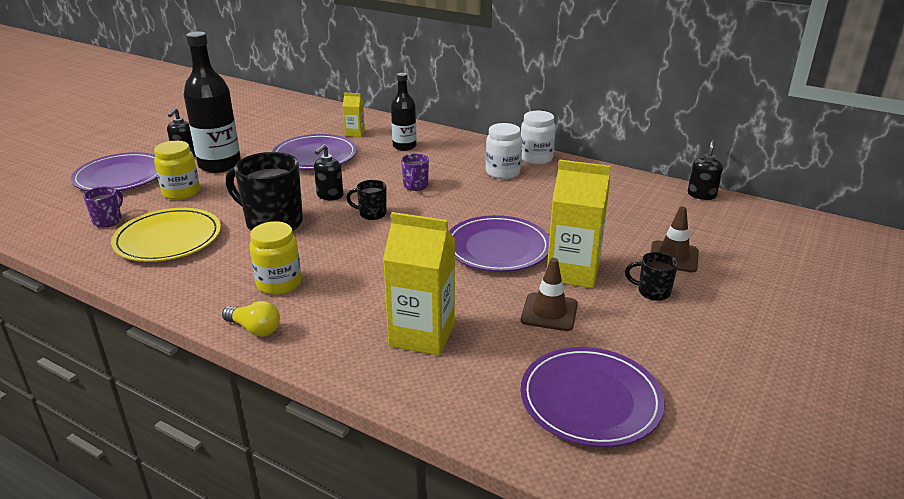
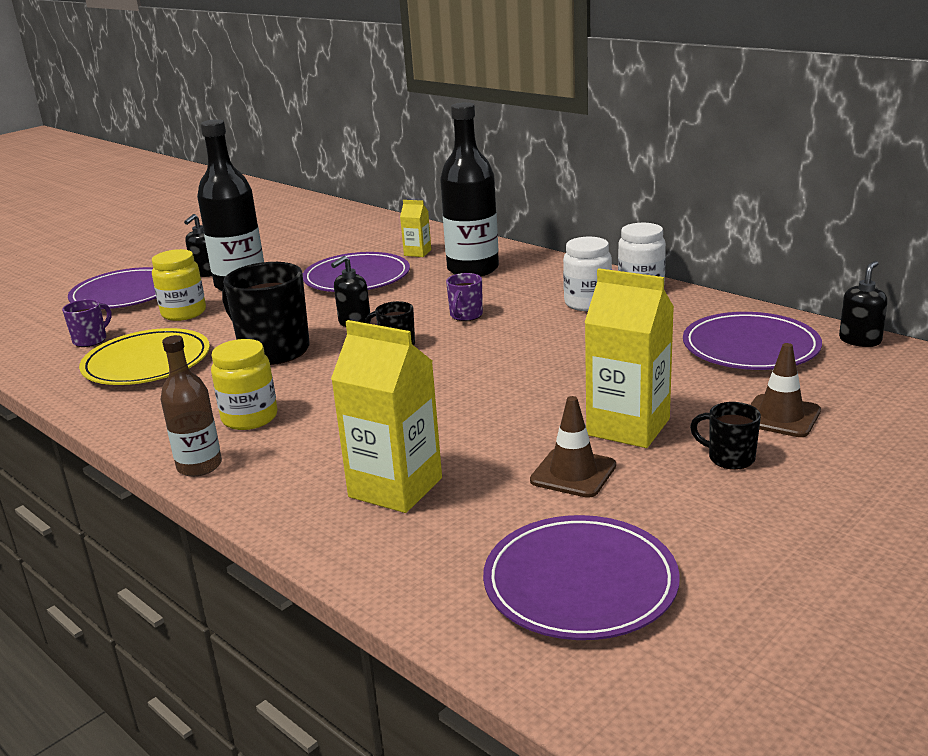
camera: 15 degrees right, 5 degrees down
(255, 329) = (199, 466): yellow light bulb -> brown bottle
(404, 146) = (473, 269): black bottle -> black bottle, size x1.67
(497, 248) = (539, 392): purple plate -> purple plate (750, 347)

